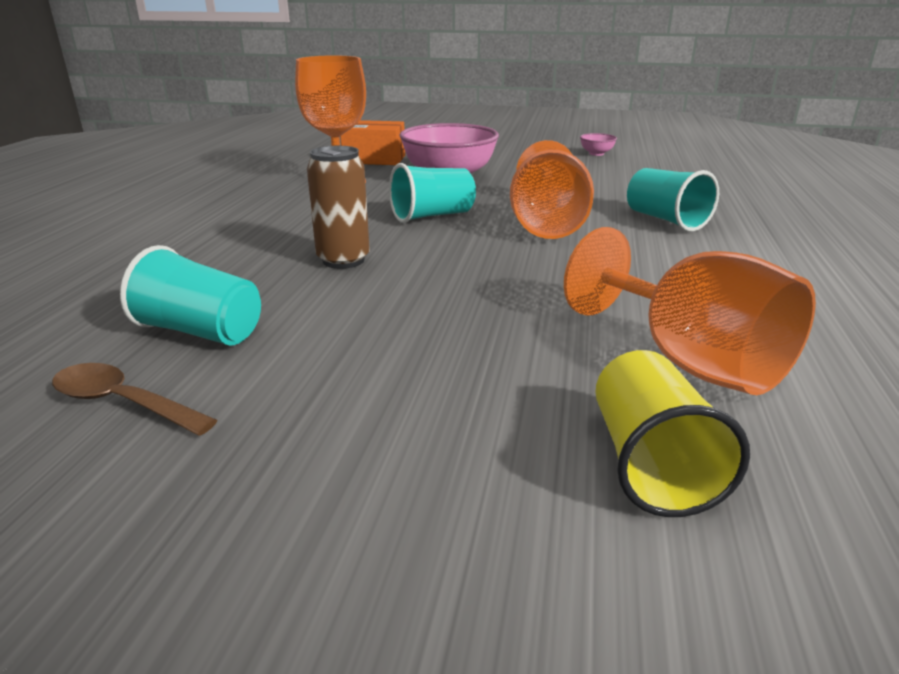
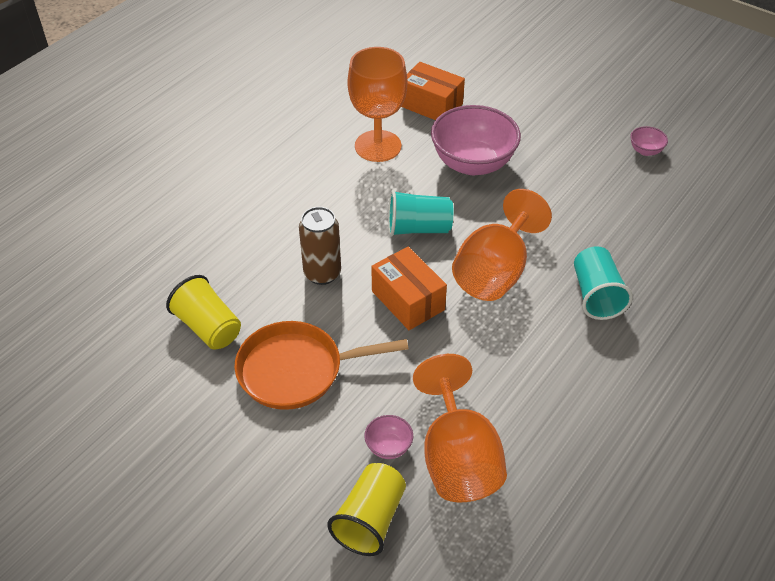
camera: 25 degrees right, 20 degrees up
(123, 403) = (154, 377): brown spoon -> none
(201, 332) = (208, 327): turquoise cup -> yellow cup
(375, 339) = (297, 370): none -> orange pan
(472, 258) = (408, 300): none -> orange box
(584, 376) = (388, 447): none -> pink bowl

